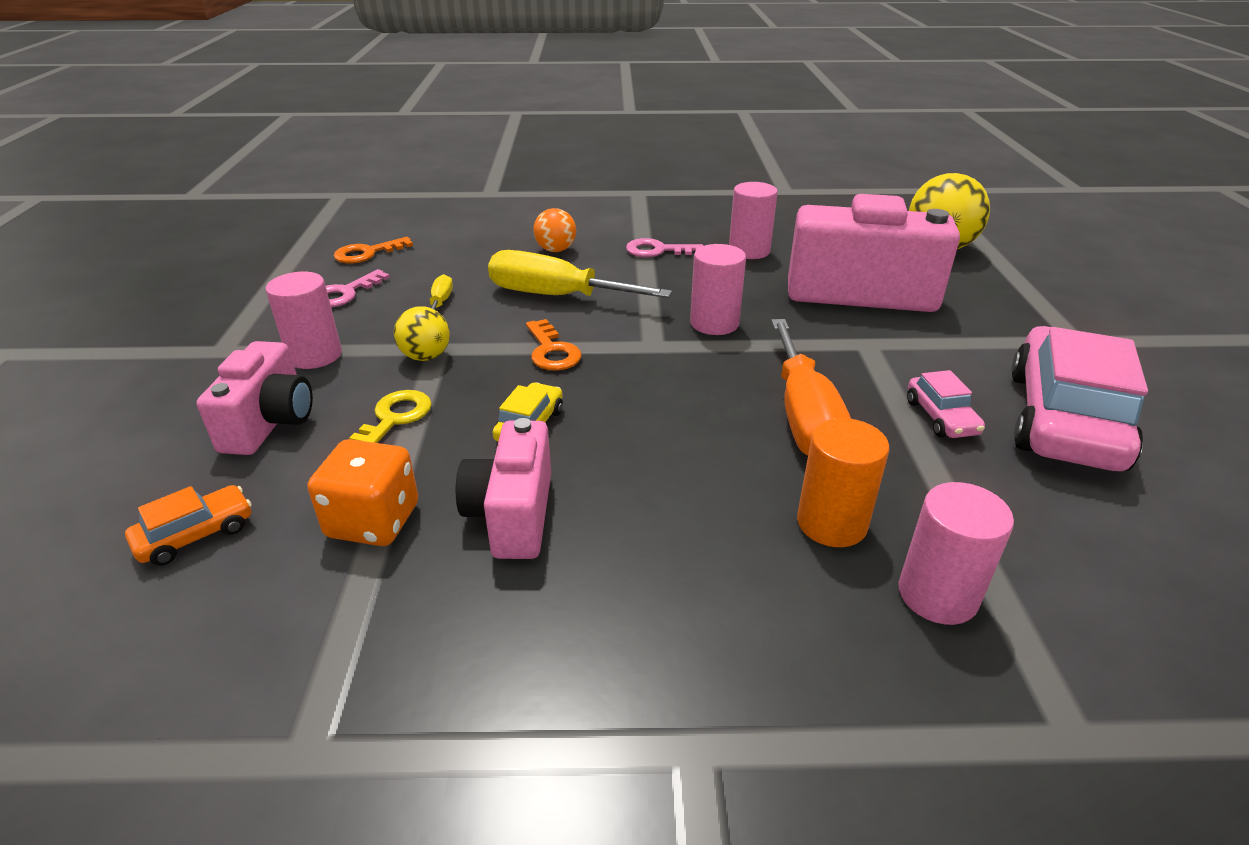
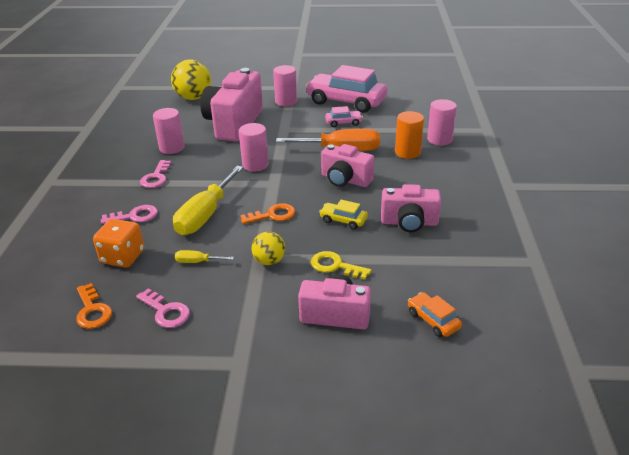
camera: 85 degrees left, 0 degrees up
(315, 355) = (258, 310): pink cylinder -> pink cylinder (286, 101)
(373, 521) = (417, 262): orange dice -> orange dice (123, 257)
(556, 250) = (135, 216): orange ball -> pink key
(677, 425) = (345, 180): none -> pink camera

